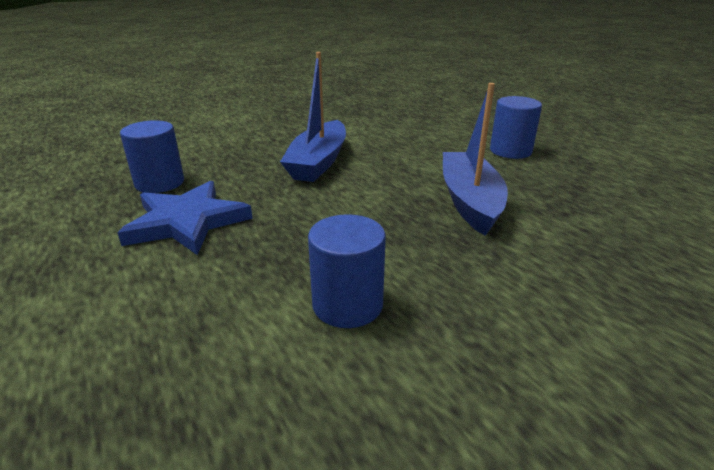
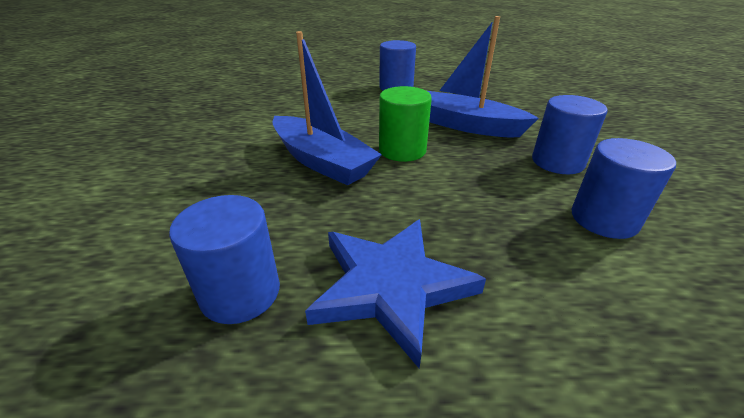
camera: 60 degrees left, 5 degrees up
(373, 185) = (402, 150): none -> green cylinder
(449, 266) = (557, 162): none -> blue cylinder

